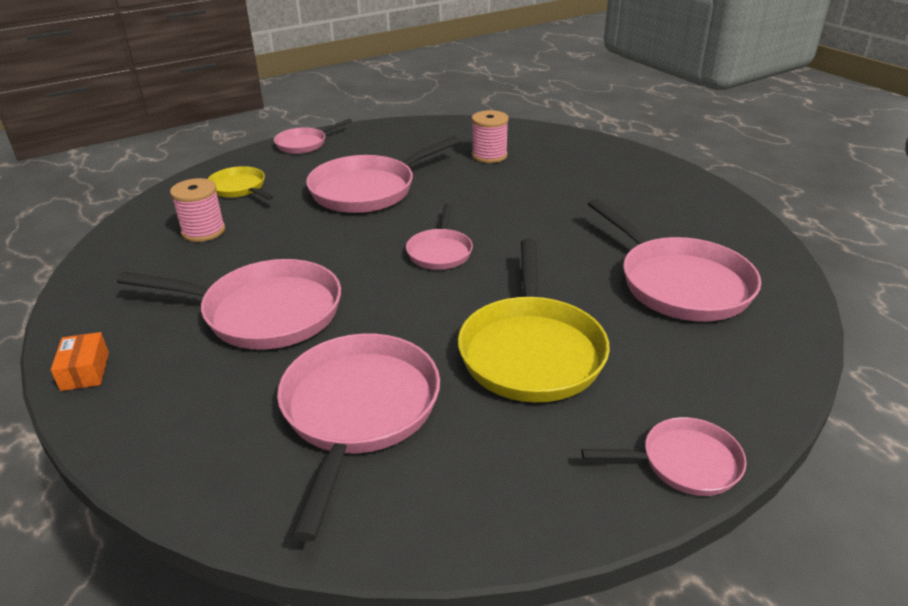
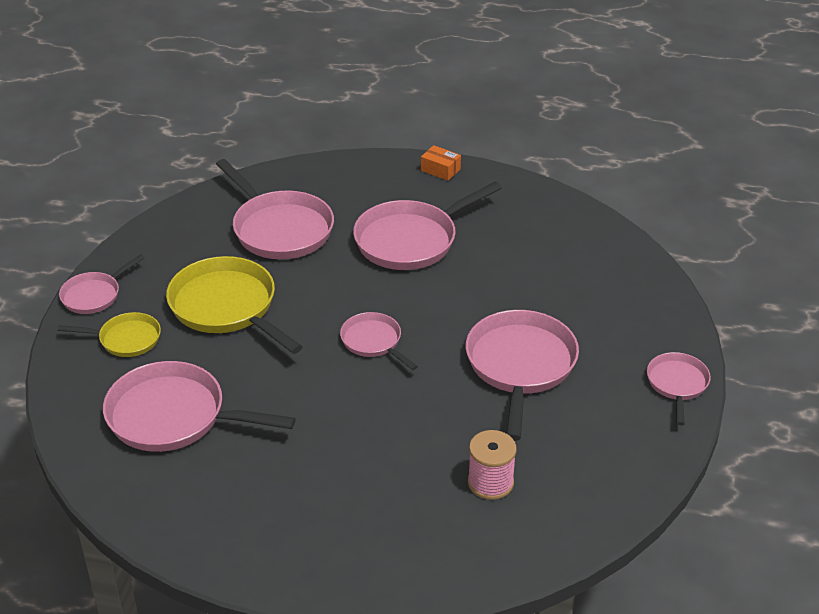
camera: 135 degrees right, 5 degrees up
(203, 231) = (557, 259): pink spool -> none
(239, 188) = (615, 305): yellow pan -> yellow pan (126, 339)

